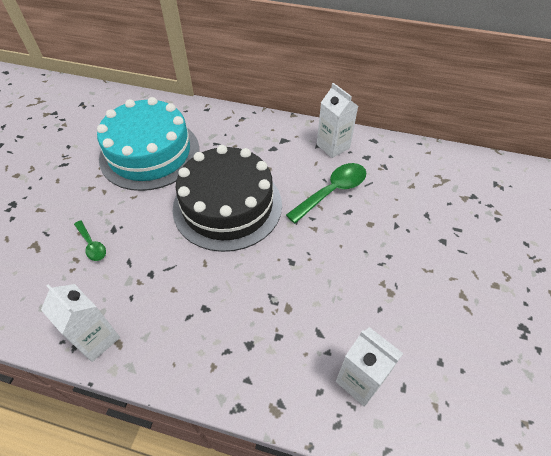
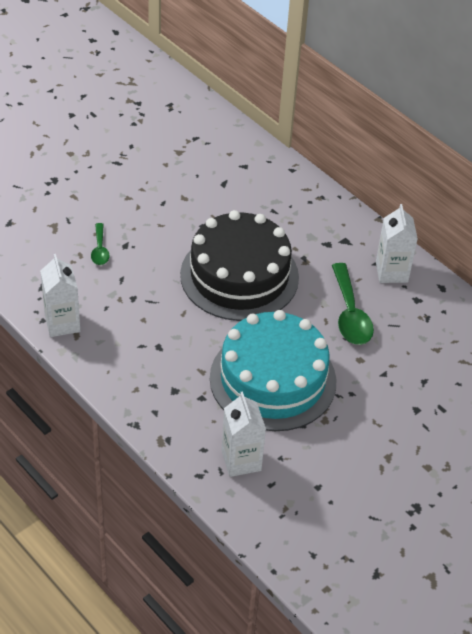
camera: 30 degrees right, 5 degrees down
(150, 153) = (202, 190): turquoise cake -> turquoise cake (273, 379)
(332, 191) = (350, 314): green spoon -> green spoon turned 90 degrees clockwise

